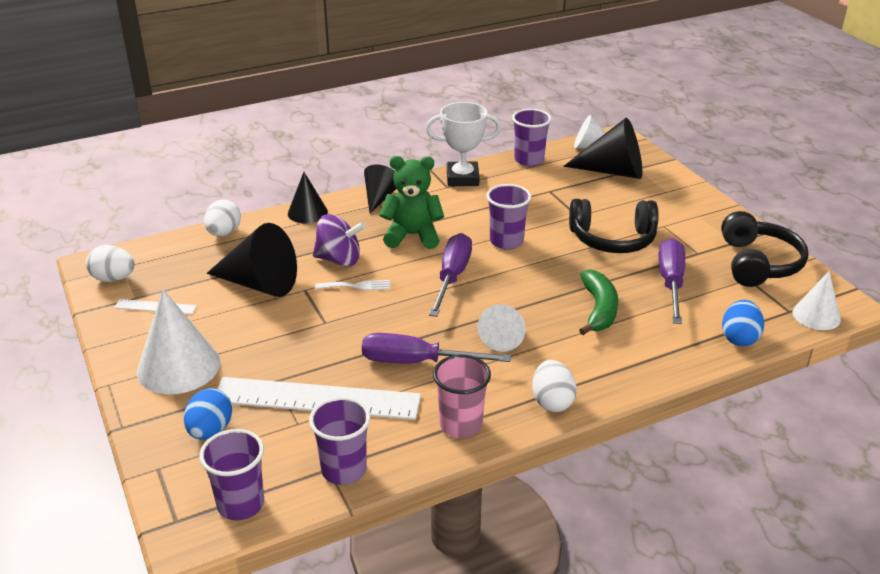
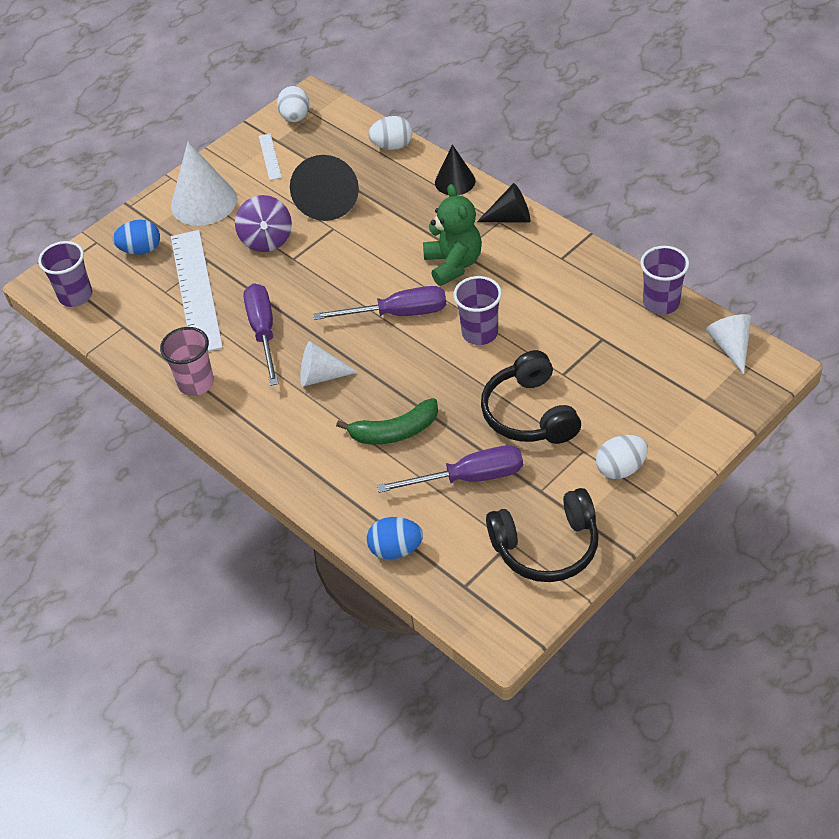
camera: 75 degrees right, 15 degrees up
(339, 260) = (388, 231): purple spinning top -> purple spinning top (267, 240)
(344, 470) = (124, 335): purple cup -> none
(357, 286) = (353, 257): white fork -> none
(462, 178) = (586, 263): white trophy -> none
(552, 401) = (245, 432): white egg -> white egg (621, 468)
(613, 171) = (681, 380): black cone -> none
(816, 315) = (466, 610): white cone -> none

